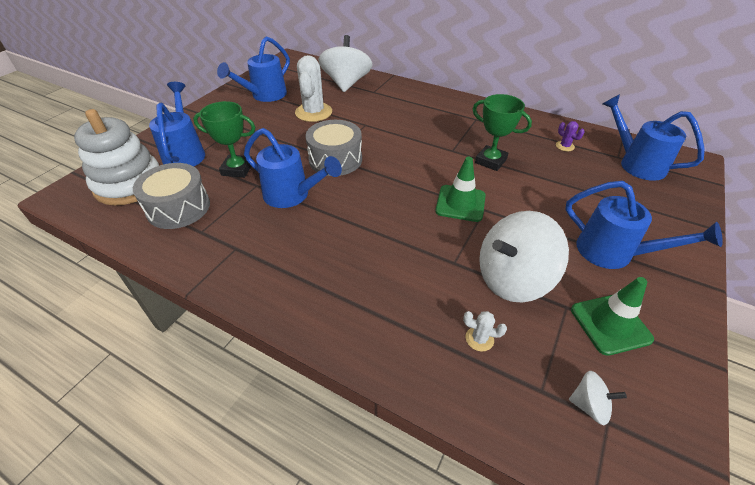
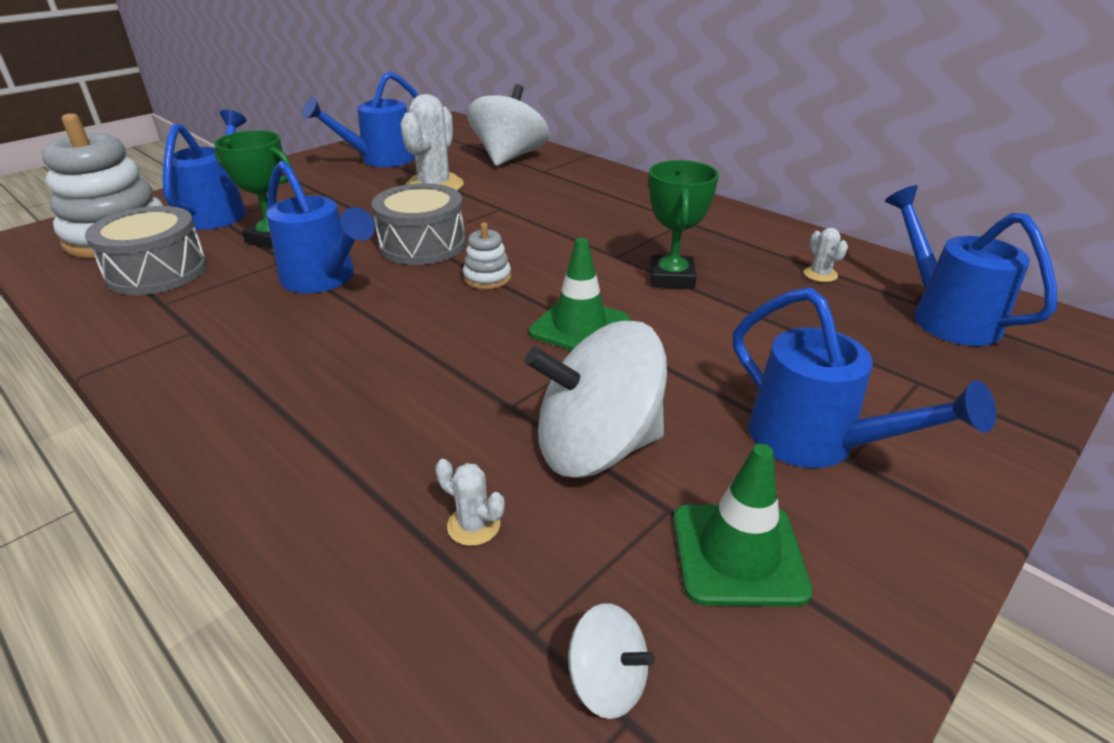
camera: 15 degrees right, 10 degrees down
(389, 178) = (487, 278): none -> white stacking toy
(490, 161) = (672, 278): green trophy -> green trophy turned 45 degrees clockwise
(565, 146) = (820, 274): purple cactus -> white cactus

